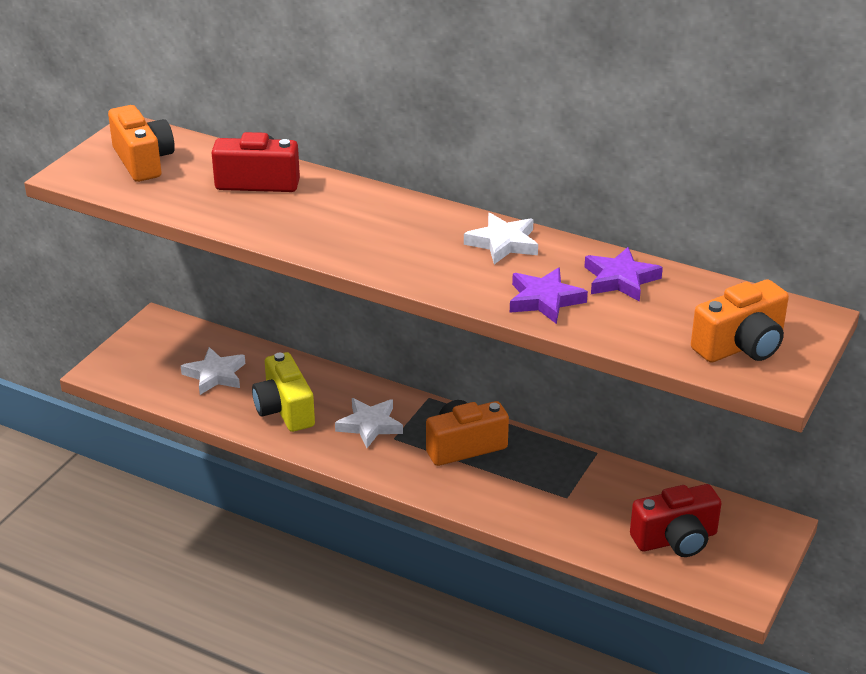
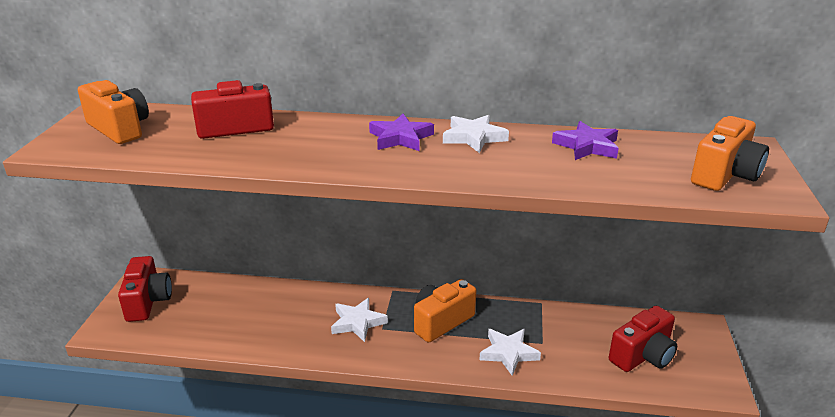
camera: 20 degrees left, 5 degrees down
(155, 349) = (148, 301): none -> red camera
(215, 375) = (209, 311): white star -> white star (508, 353)
(284, 410) = (281, 326): yellow camera -> none
(544, 300) = (543, 171): purple star -> purple star (400, 138)

